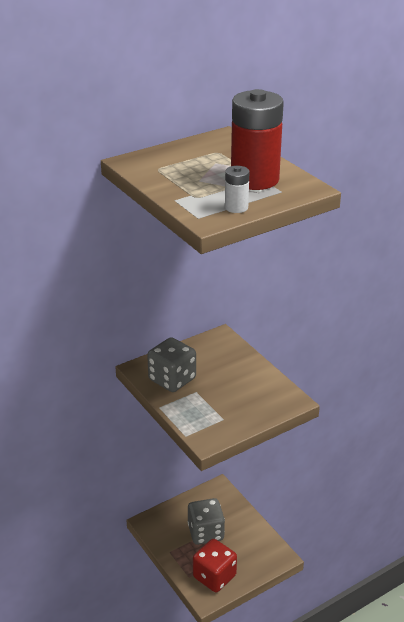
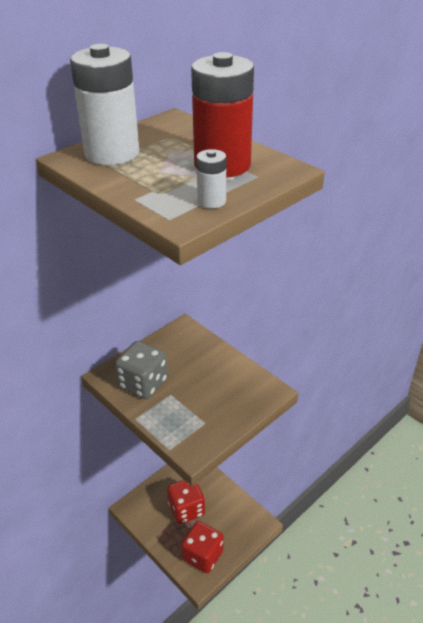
camera: 10 degrees left, 5 degrees up
(164, 161) = (112, 153): none -> white battery
(206, 532) = (186, 509): grey dice -> red dice

